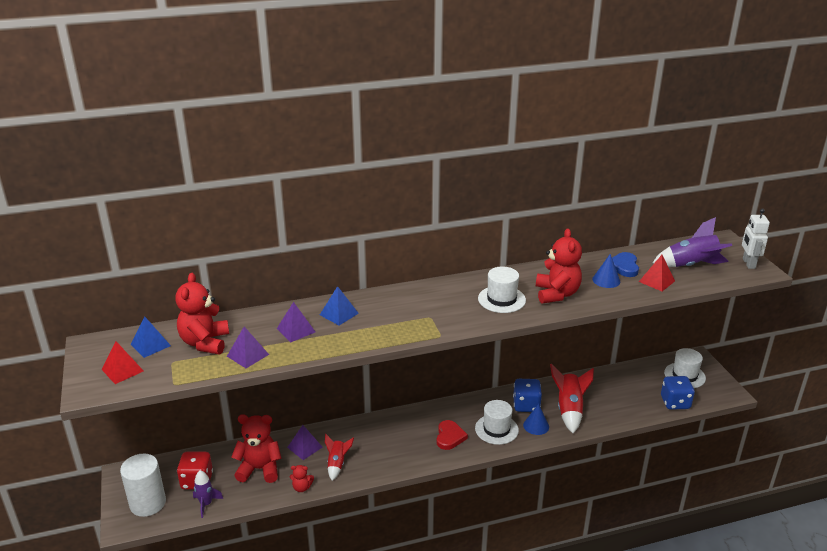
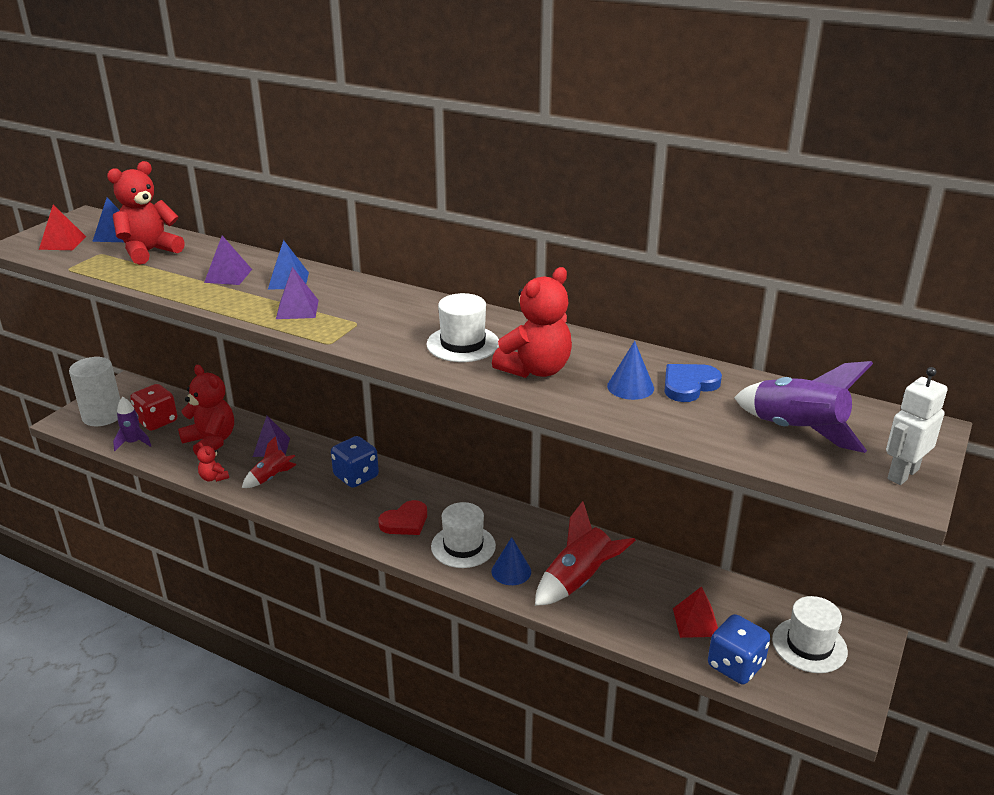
camera: 45 degrees right, 0 degrees up
(248, 355) = (155, 275): purple pyramid -> purple pyramid (297, 309)
(526, 405) = (536, 545): blue dice -> blue dice (356, 476)
(656, 281) = (699, 421): red pyramid -> red pyramid (696, 622)

